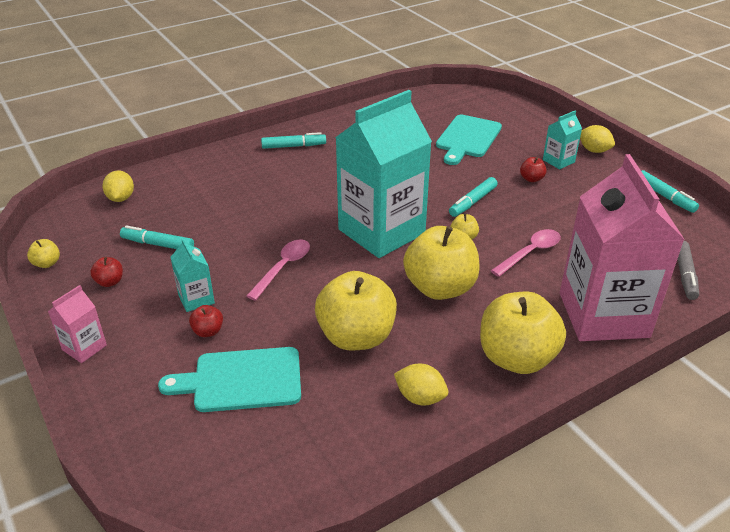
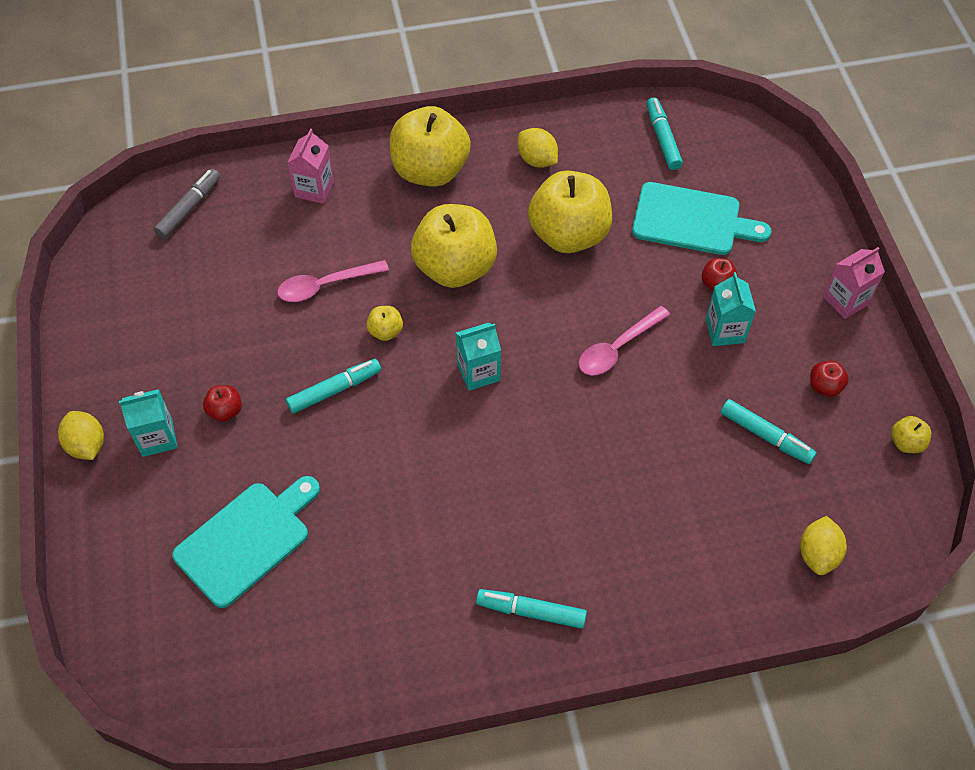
camera: 160 degrees left, 20 degrees up
(381, 231) = (478, 372): turquoise carton -> turquoise carton, size x0.42
(603, 315) = (314, 189): pink carton -> pink carton, size x0.42
(665, 196) = (88, 323): turquoise marker -> turquoise marker (662, 138)

